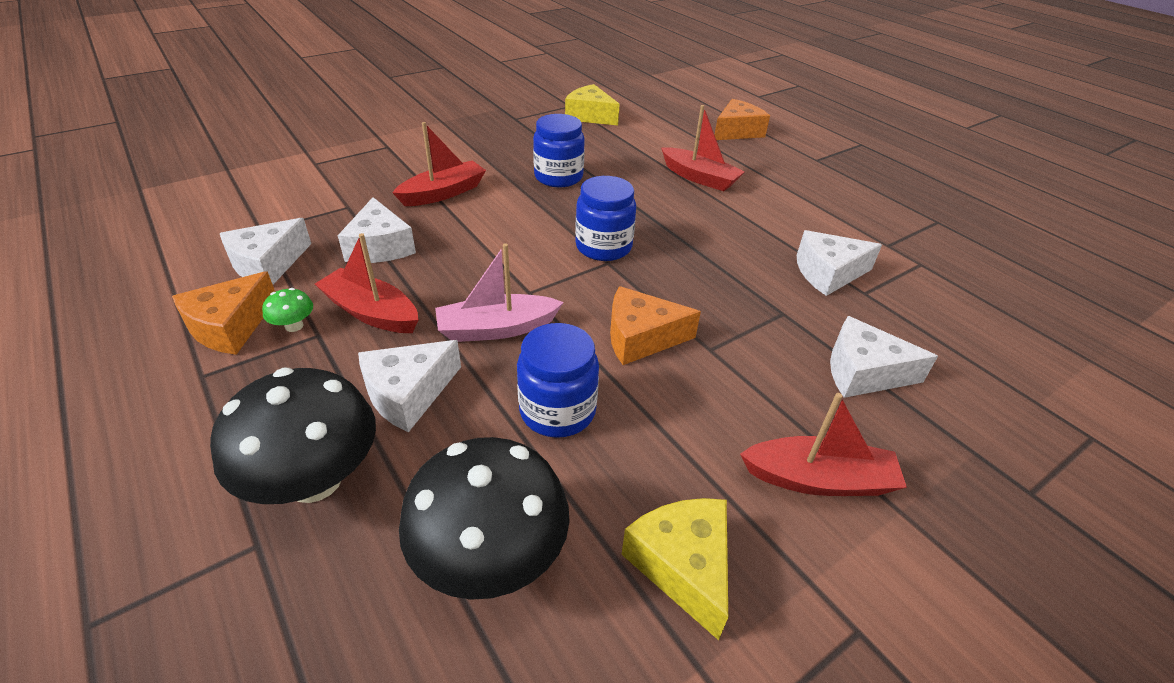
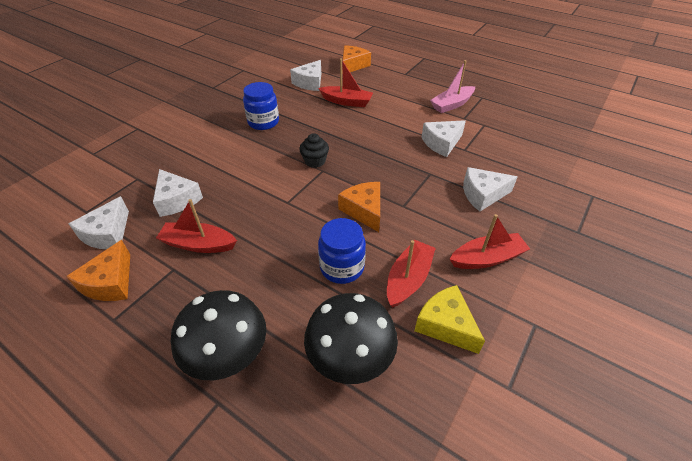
camera: 20 degrees left, 5 degrees up
(294, 326) = (153, 268): green mushroom -> none
(408, 394) = (252, 286): white cheese -> white cheese (310, 83)
(443, 193) = (196, 152): red boat -> red boat (408, 279)
(497, 329) = (281, 230): pink boat -> pink boat (452, 104)
(590, 116) = (260, 74): yellow cheese -> none
(603, 247) = (315, 161): blue jar -> black cupcake
(641, 337) = (364, 210): orange cheese -> orange cheese turned 90 degrees clockwise

